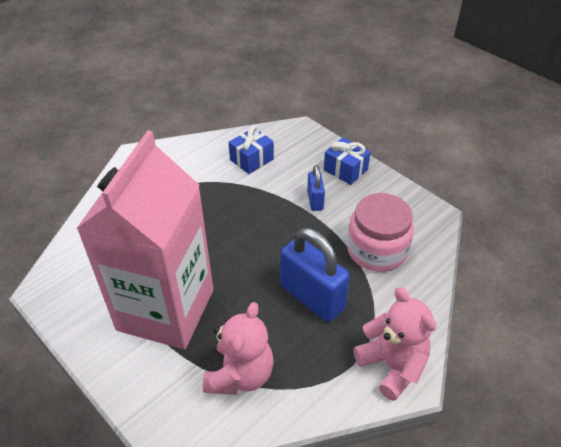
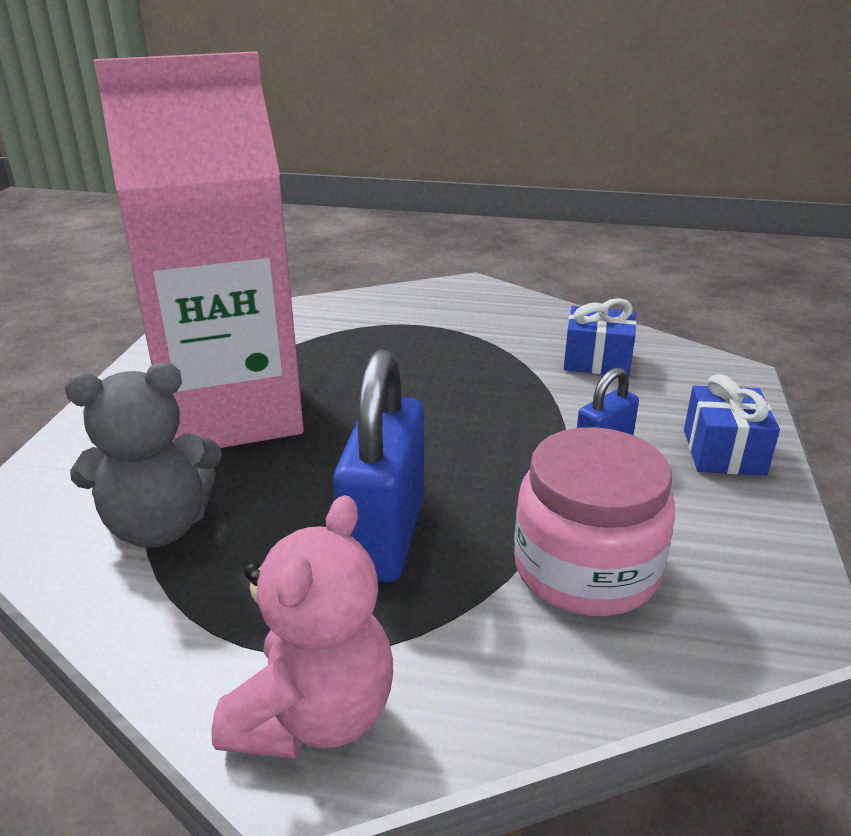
camera: 55 degrees right, 15 degrees down
(240, 375) = (159, 526): pink teddy bear -> grey teddy bear

